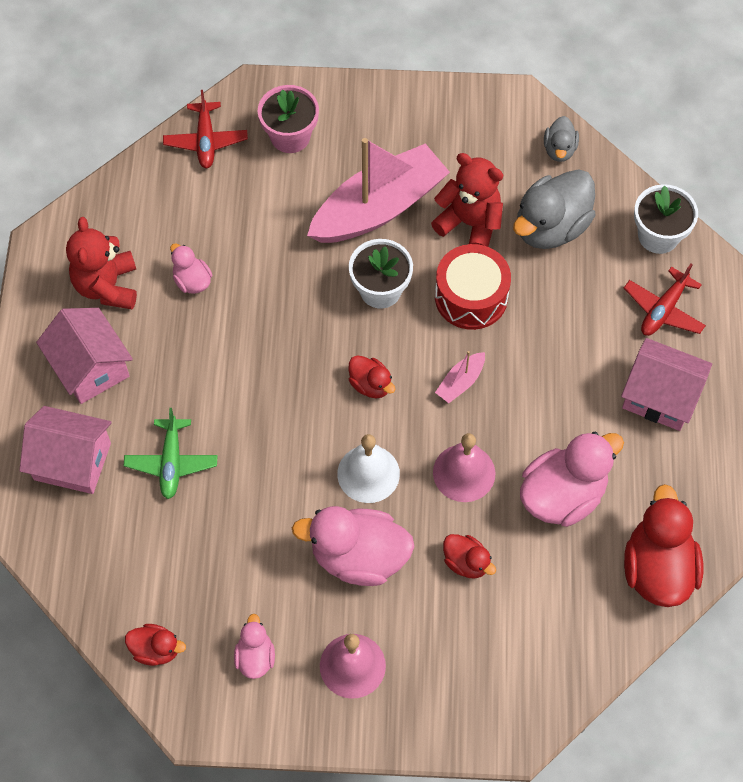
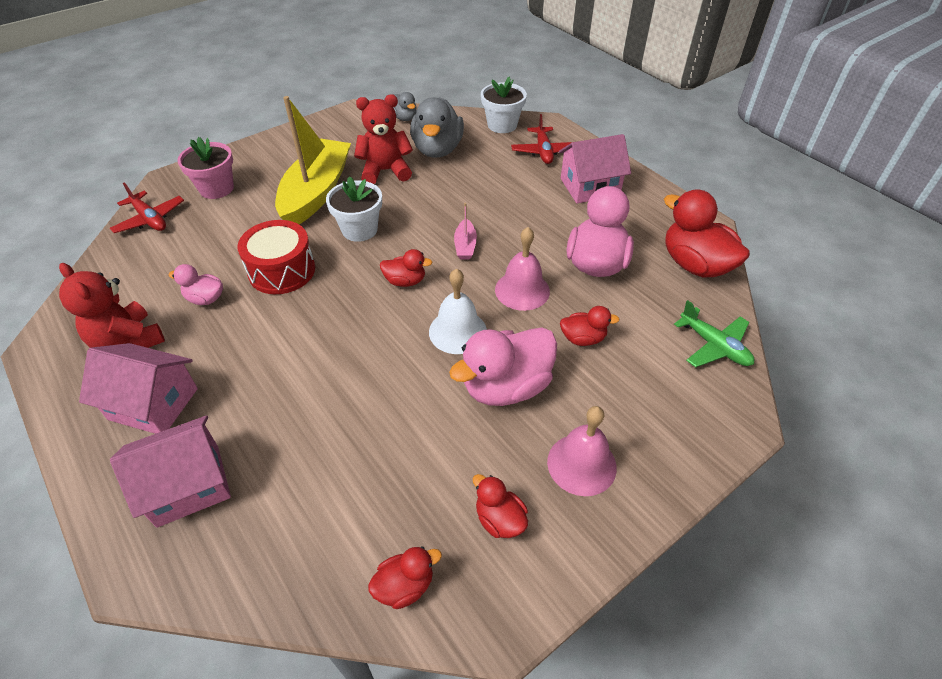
camera: 40 degrees left, 15 degrees down
(171, 462) = (289, 425): green plane -> green plane (714, 346)
(255, 657) = (499, 519): pink duck -> red duck
(379, 208) = (316, 192): pink boat -> yellow boat
(471, 297) = (424, 202): red drum -> red drum (282, 270)

